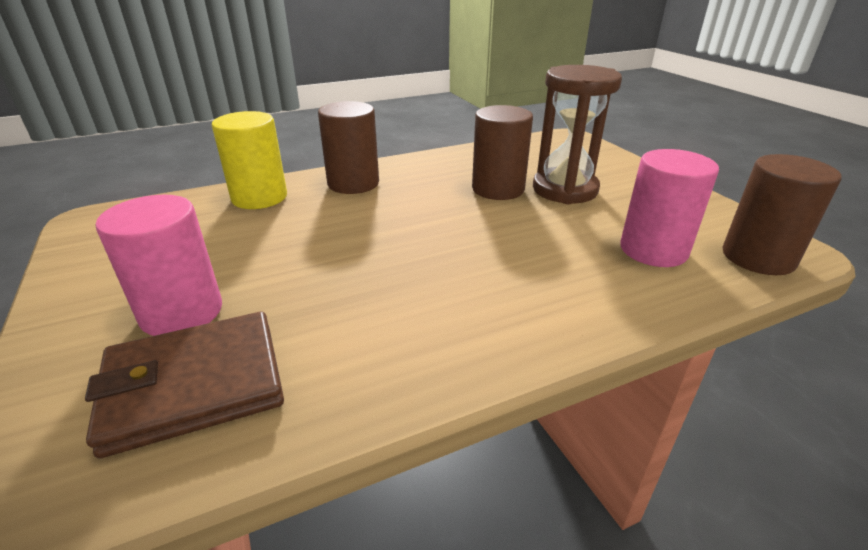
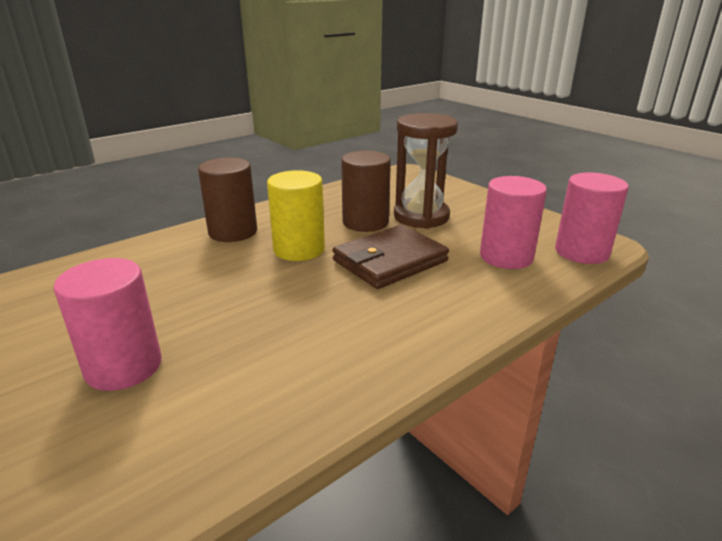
camera: 15 degrees left, 5 degrees down
(194, 385) = (169, 423): brown wallet -> brown wallet (390, 261)
(259, 197) = (146, 255): yellow cylinder -> yellow cylinder (299, 249)
(758, 257) = (581, 252): brown cylinder -> pink cylinder

